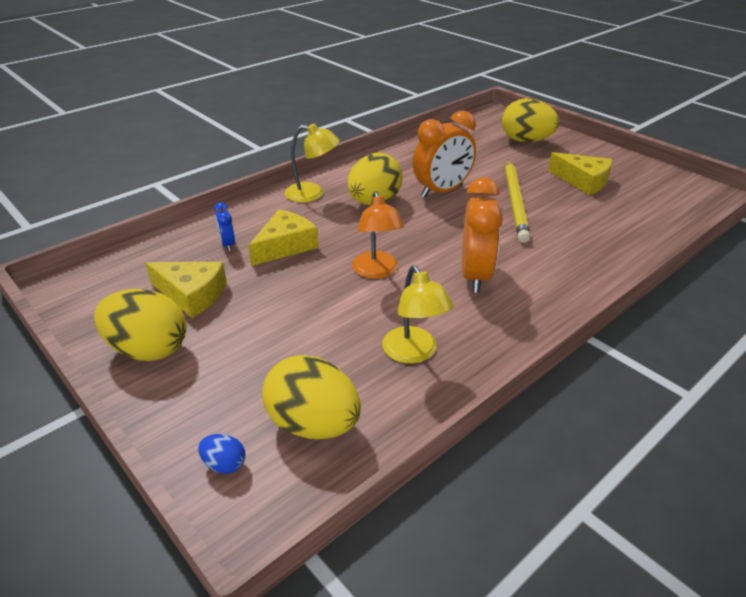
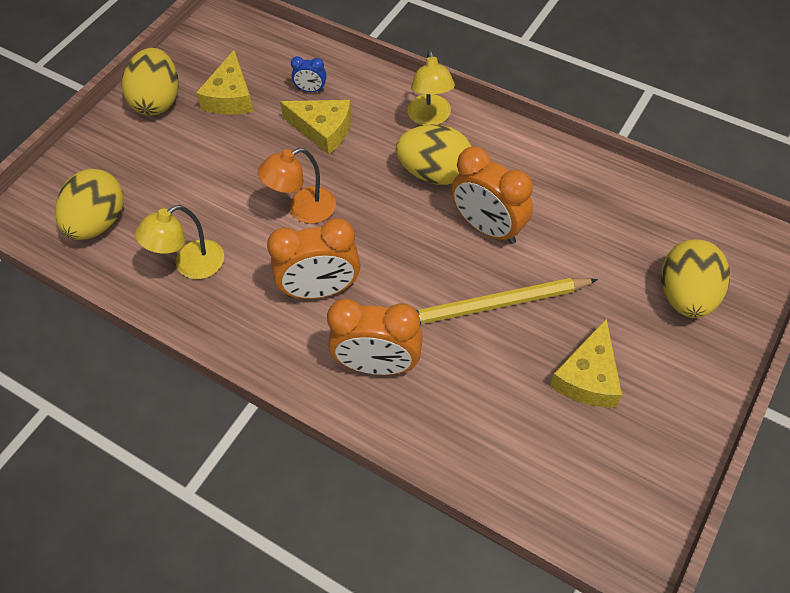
camera: 75 degrees right, 20 degrees up
(224, 464) = (56, 187): blue egg -> none
(228, 244) = (311, 90): blue clock -> blue clock turned 135 degrees counterclockwise
(561, 259) = (377, 365): none -> orange clock

